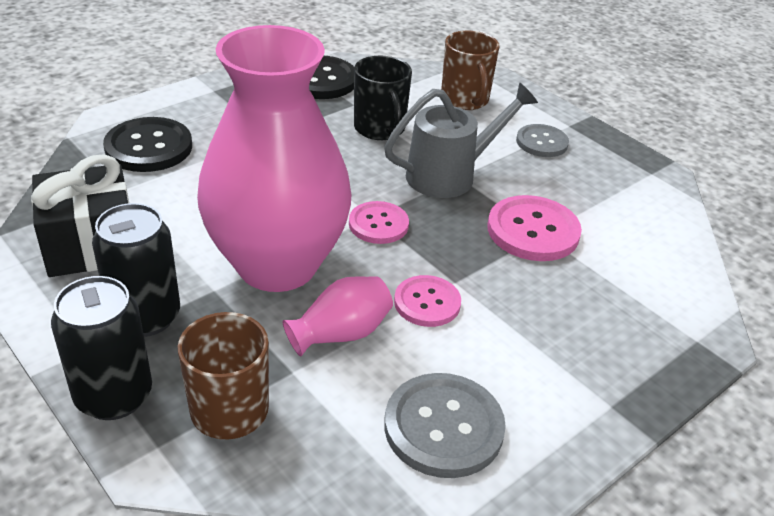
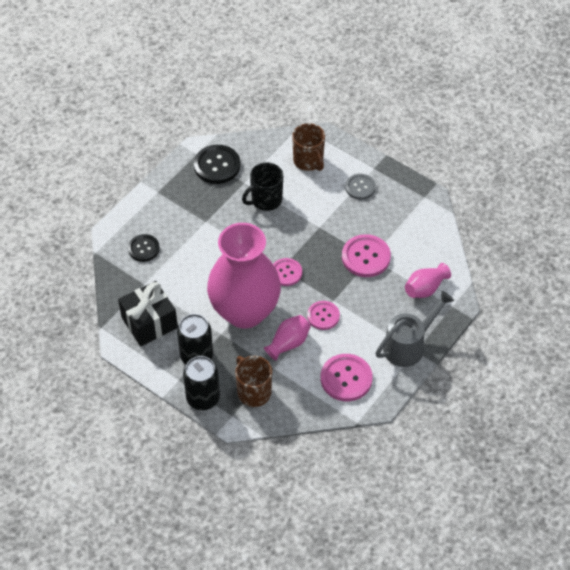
camera: 10 degrees left, 15 degrees up
(149, 147) = (144, 248): black button -> black button, size x0.65
(380, 129) = (265, 200): black mug -> black mug turned 90 degrees clockwise
(443, 427) = (346, 378): grey button -> pink button
(450, 175) = (314, 227): grey watering can -> grey watering can (409, 345)
(642, 300) = (425, 288): none -> pink vase

